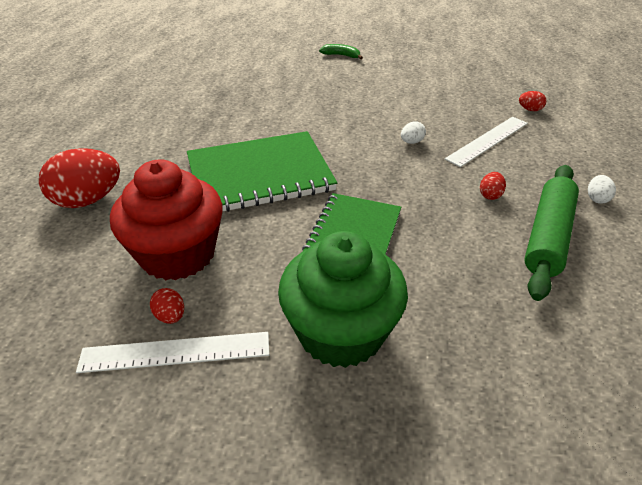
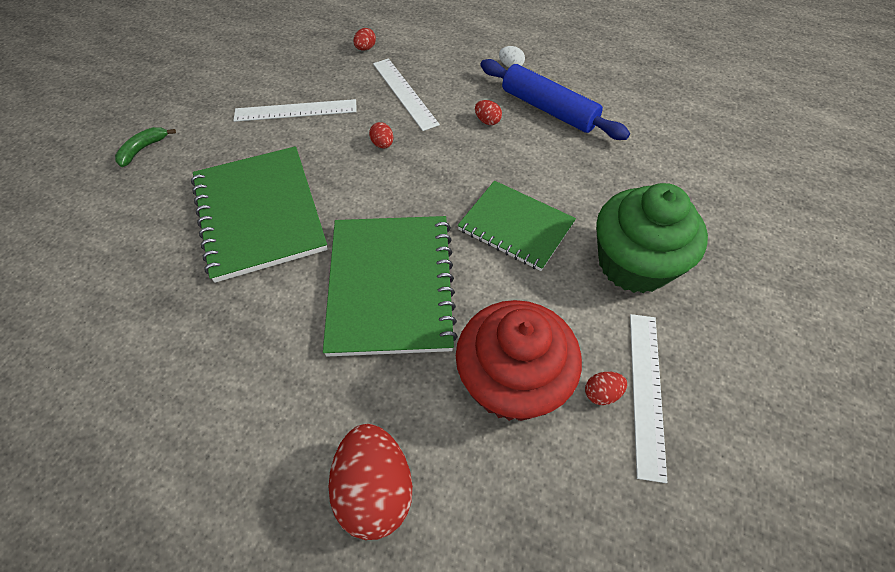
camera: 75 degrees left, 15 degrees up
(306, 107) = (259, 214): none -> green notebook
(411, 142) = (382, 144): white egg -> red egg
(421, 96) = (296, 110): none -> white ruler
(547, 236) = (548, 109): green rolling pin -> blue rolling pin

